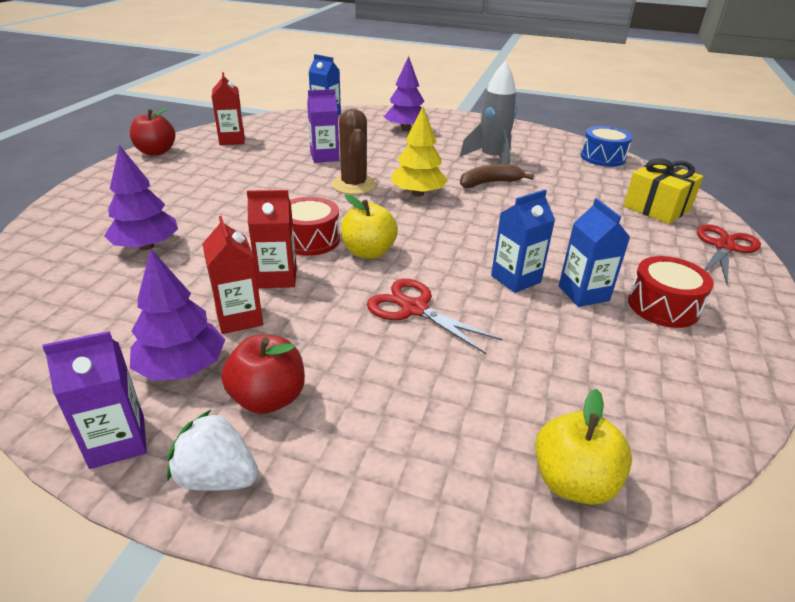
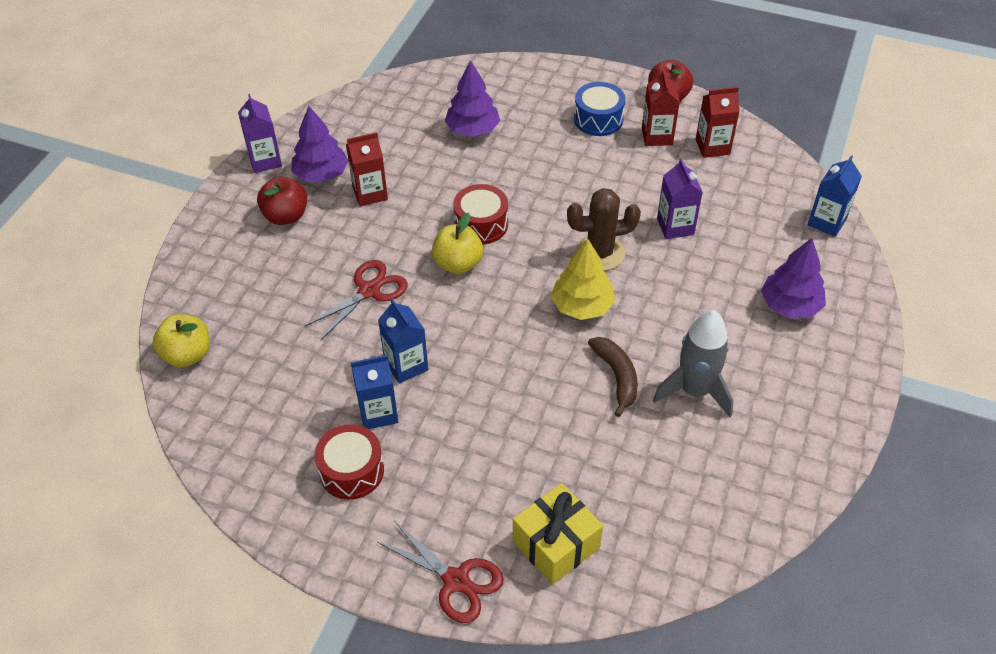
camera: 95 degrees right, 15 degrees up
(217, 477) = (231, 202): white strawberry -> none
(277, 277) = (421, 208): red carton -> red carton (657, 136)
(602, 157) = (723, 533): blue drum -> blue drum (598, 119)

